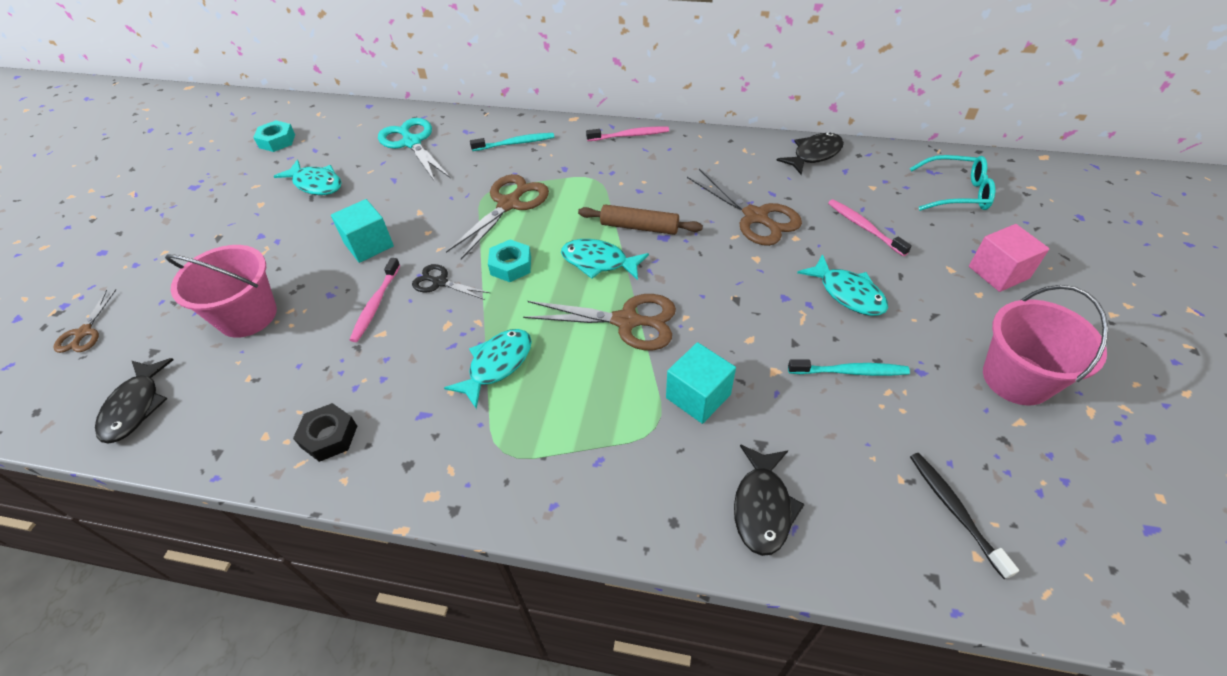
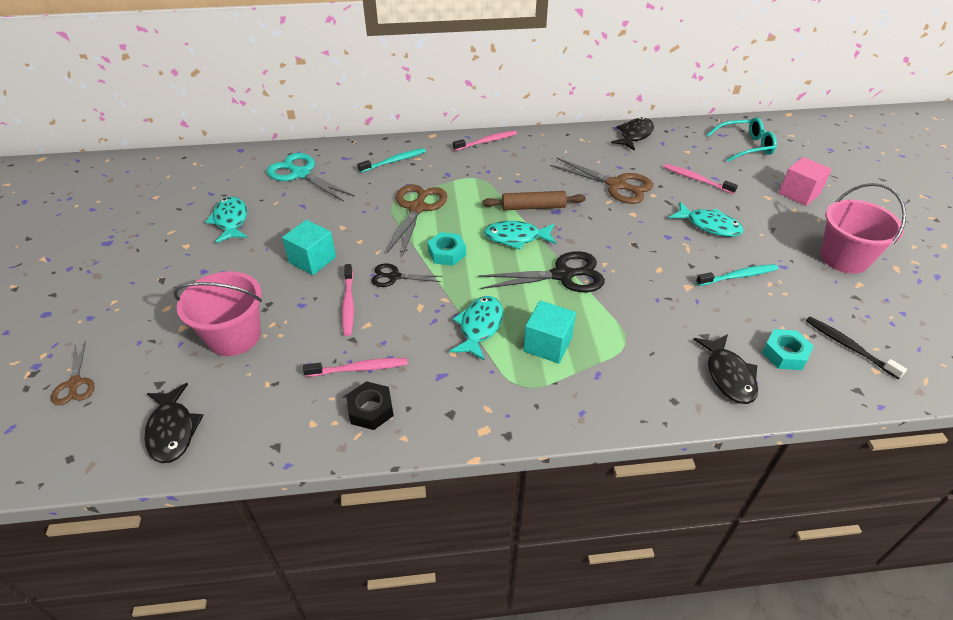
camera: 20 degrees left, 5 degrees down
(277, 141) = (168, 191): turquoise nut -> turquoise nut (785, 354)
(316, 184) = (231, 220): turquoise fish -> turquoise fish turned 120 degrees counterclockwise
(345, 384) = (359, 368): none -> pink toothbrush
(626, 321) = (562, 275): brown scissors -> black scissors
(698, 396) = (644, 315): turquoise cube -> turquoise cube (547, 344)

